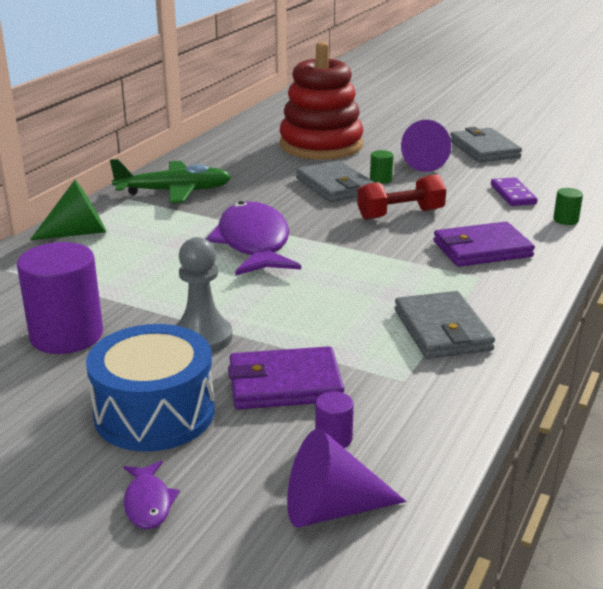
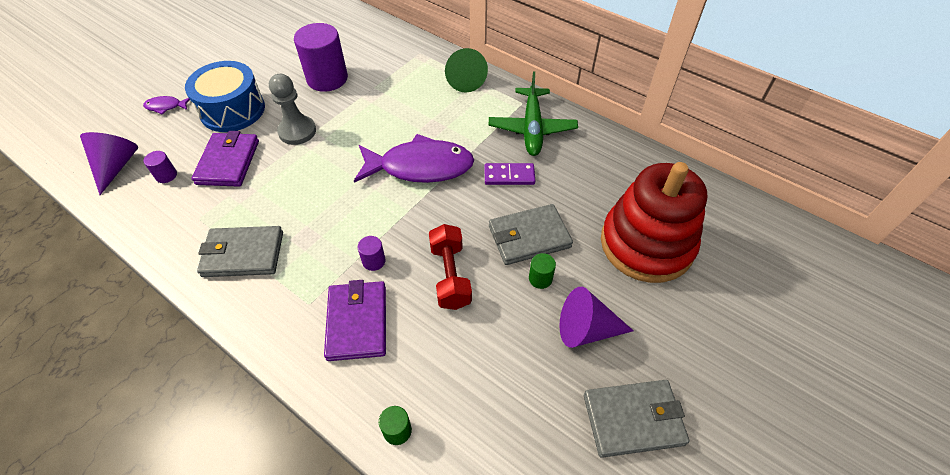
camera: 100 degrees right, 25 degrees up
(405, 251) = (374, 261): none -> purple cylinder
(513, 194) = (478, 399): purple domino -> purple domino (509, 176)

